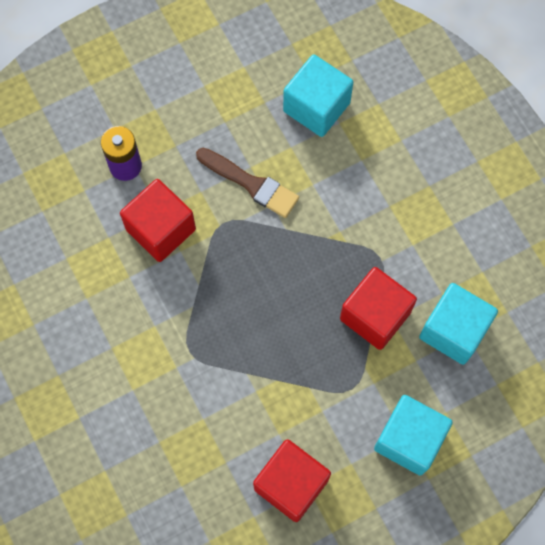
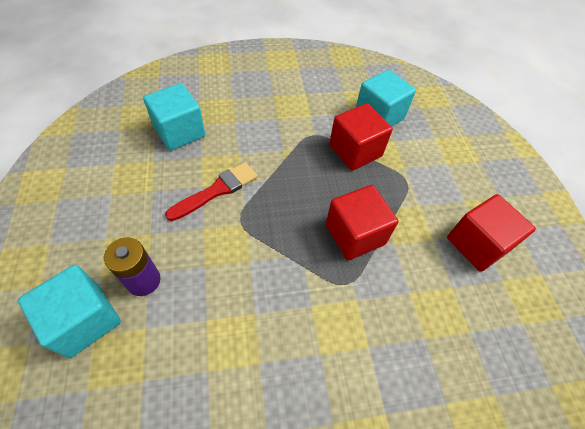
camera: 75 degrees left, 15 degrees down
(161, 229) = (222, 270): red cube -> red cube (355, 234)
(251, 184) = (217, 190): brown brush -> red brush
(409, 439) = (451, 162): turquoise cube -> turquoise cube (84, 320)

